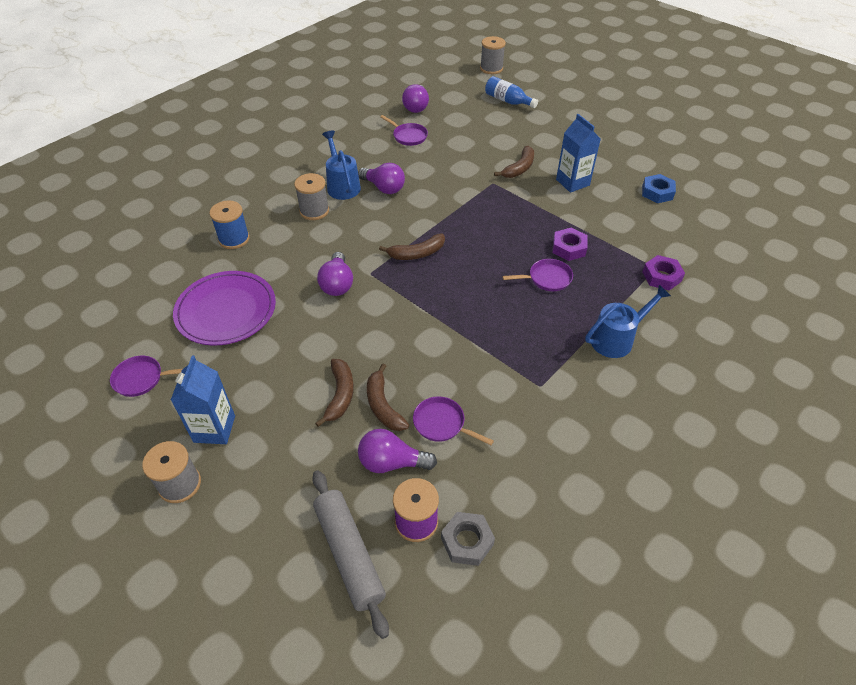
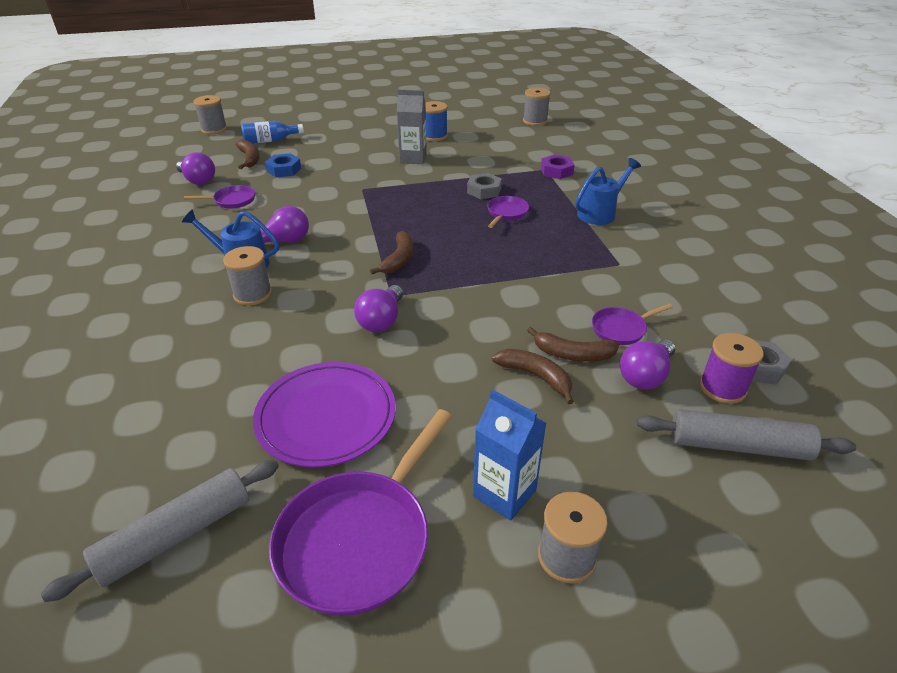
camera: 55 degrees left, 10 degrees down
(106, 306) = (176, 536): none -> grey rolling pin
(142, 379) = (360, 539): purple pan -> purple pan, size x2.03
(234, 239) = (213, 367): blue spool -> blue spool (434, 136)
(337, 284) = (381, 320): purple light bulb -> purple light bulb turned 75 degrees clockwise
(519, 168) = (362, 171): brown banana -> brown banana (249, 159)
(569, 248) = (484, 190): purple nut -> grey nut
(572, 182) = (413, 158): blue carton -> grey carton
(617, 338) = (600, 213): blue watering can -> blue watering can turned 45 degrees clockwise
(657, 192) = (470, 136): blue nut -> blue nut (284, 170)
(748, 217) = (535, 121): none -> grey spool

